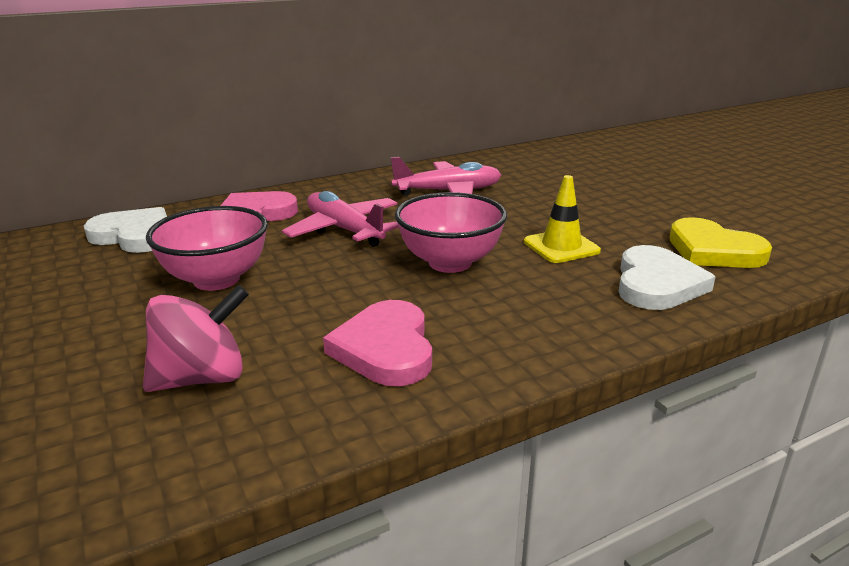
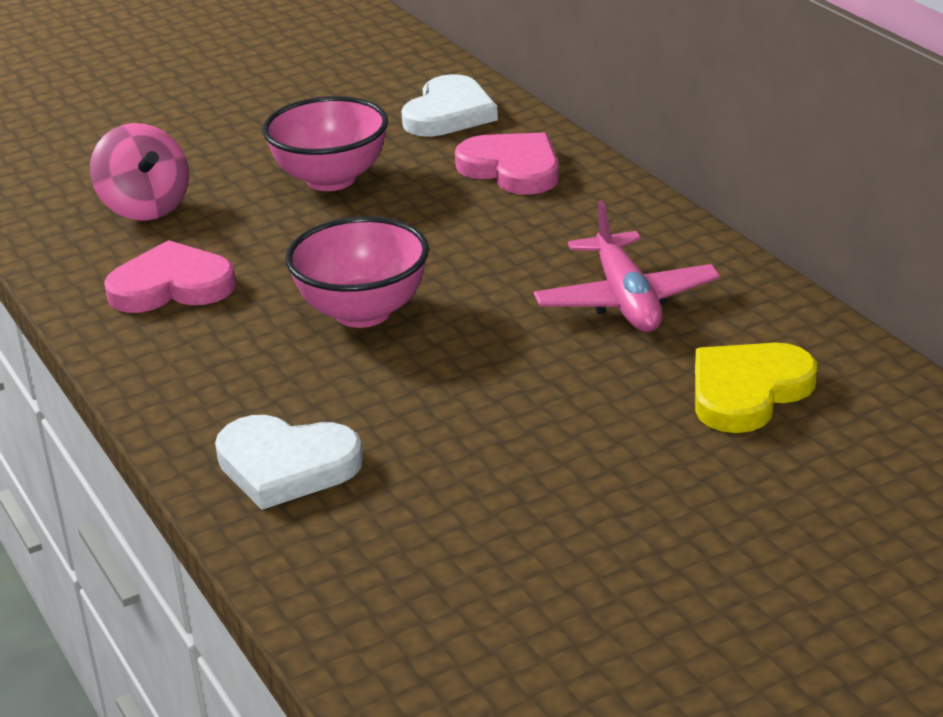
camera: 90 degrees right, 5 degrees up
(344, 230) = (467, 233): pink plane -> none
(561, 246) = (409, 396): yellow traffic cone -> none
(713, 250) = (391, 534): yellow heart -> yellow heart (747, 391)

